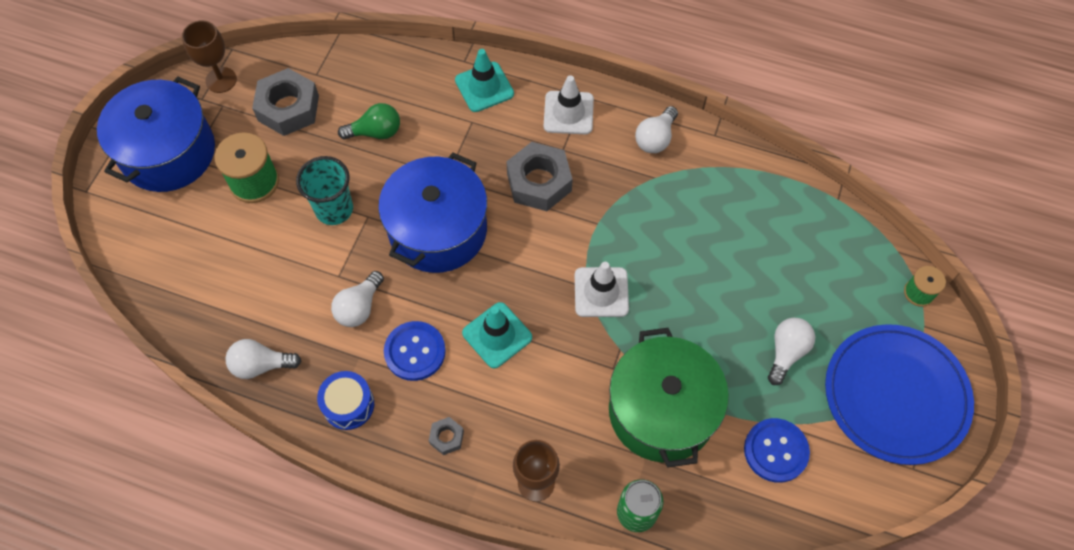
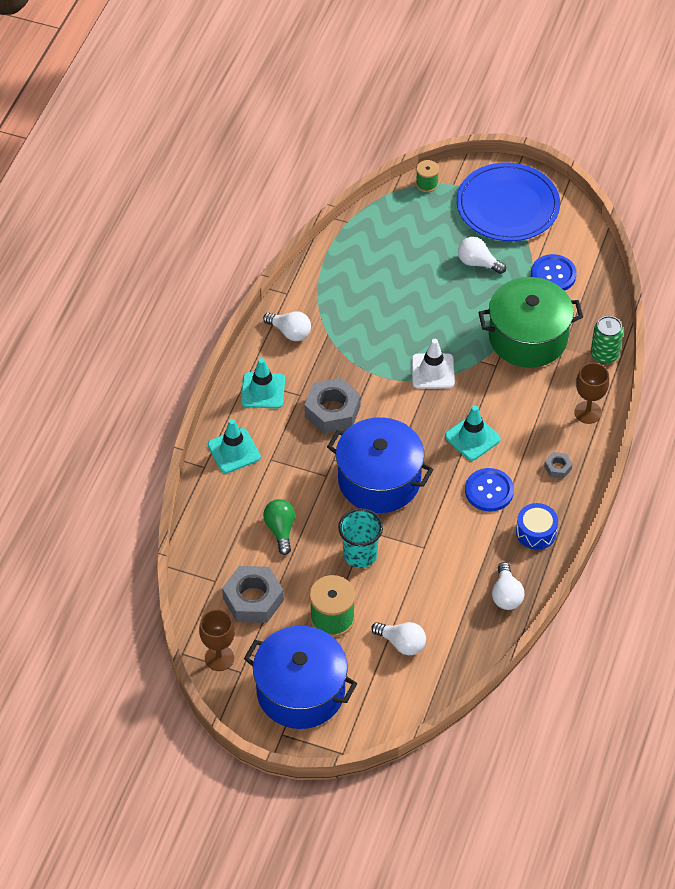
camera: 90 degrees left, 10 degrees down
(359, 307) = (452, 530): white light bulb -> white light bulb (402, 643)
(568, 113) = (263, 390): white traffic cone -> turquoise traffic cone

